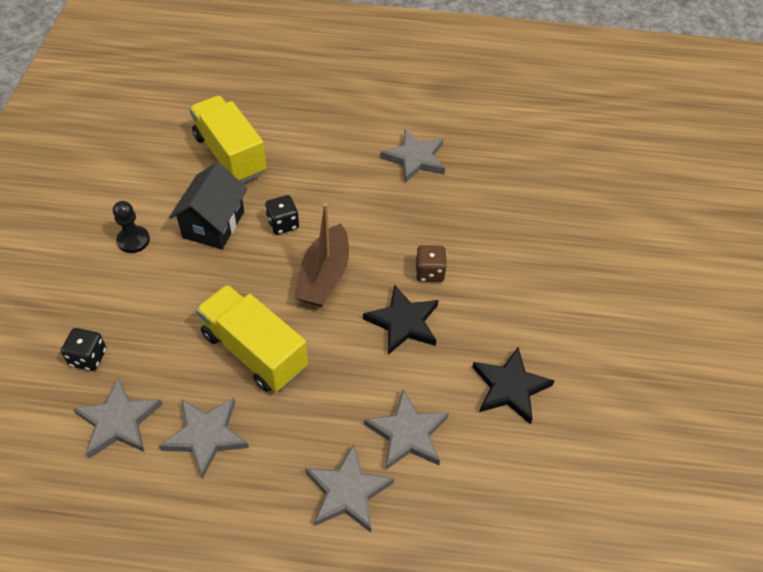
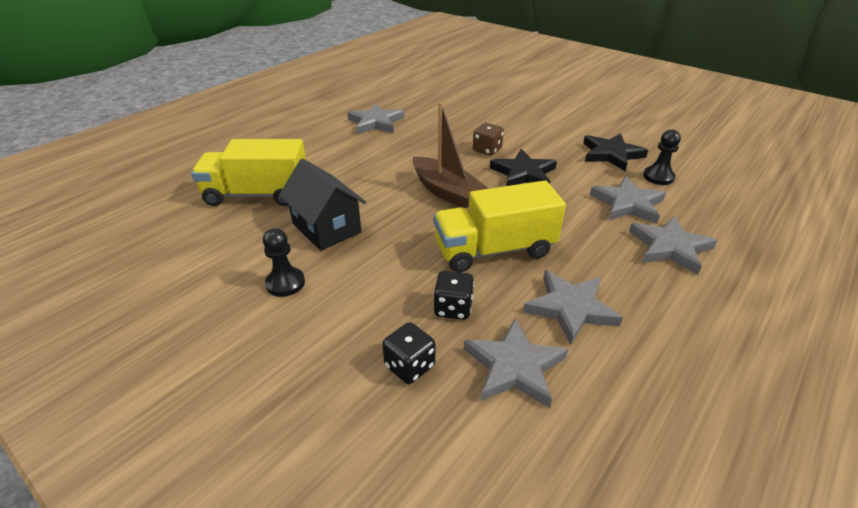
camera: 55 degrees left, 15 degrees down
(283, 224) = (370, 193): black dice -> black dice (453, 308)
(490, 448) = (658, 177): none -> black pawn

